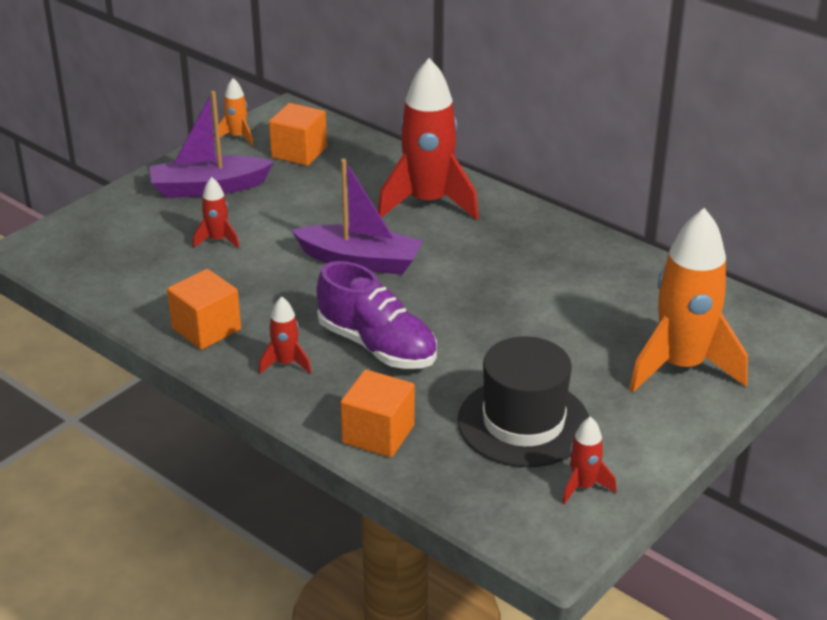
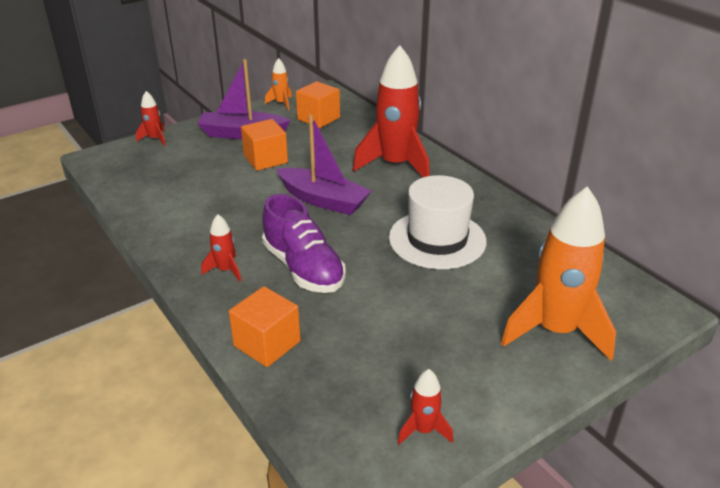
camera: 15 degrees right, 0 degrees up
(206, 329) = (182, 233): orange cube -> orange cube (265, 159)
(217, 240) = (228, 170): red rocket -> red rocket (155, 139)
(516, 288) = (437, 239): none -> white hat
(523, 422) = (394, 356): black hat -> none

